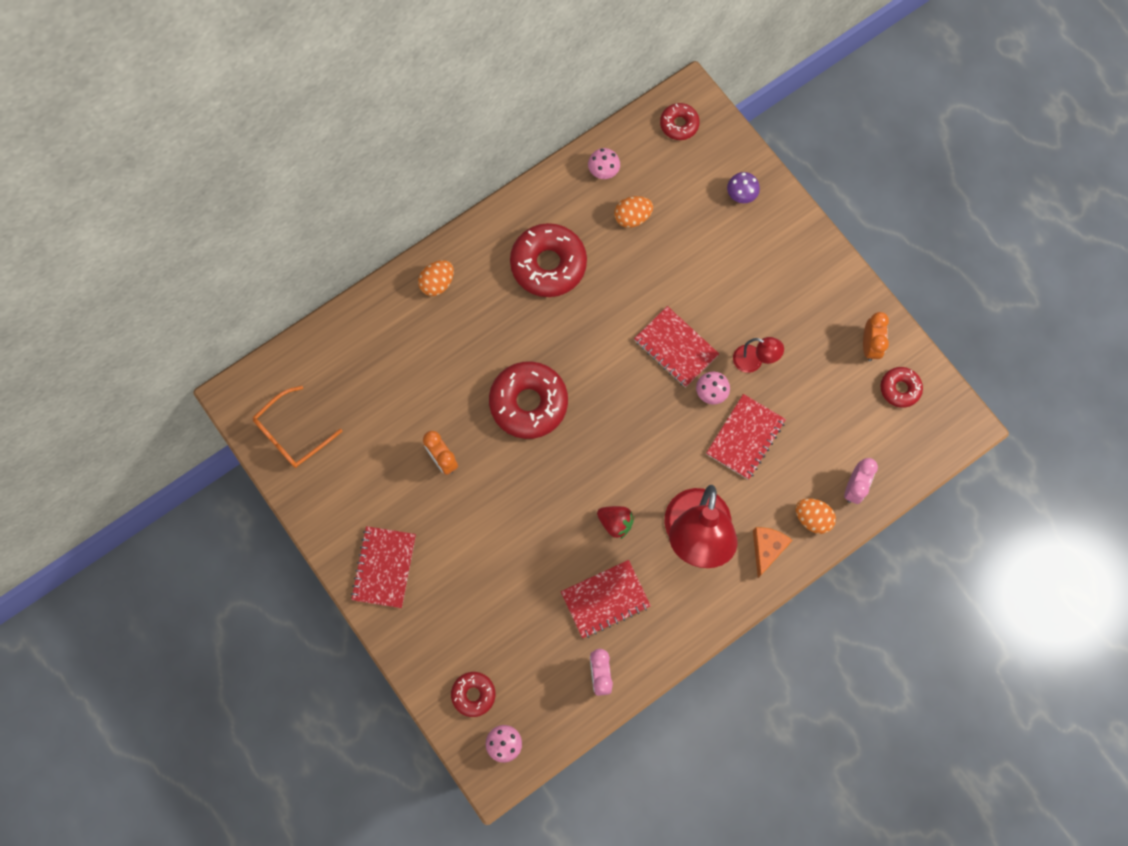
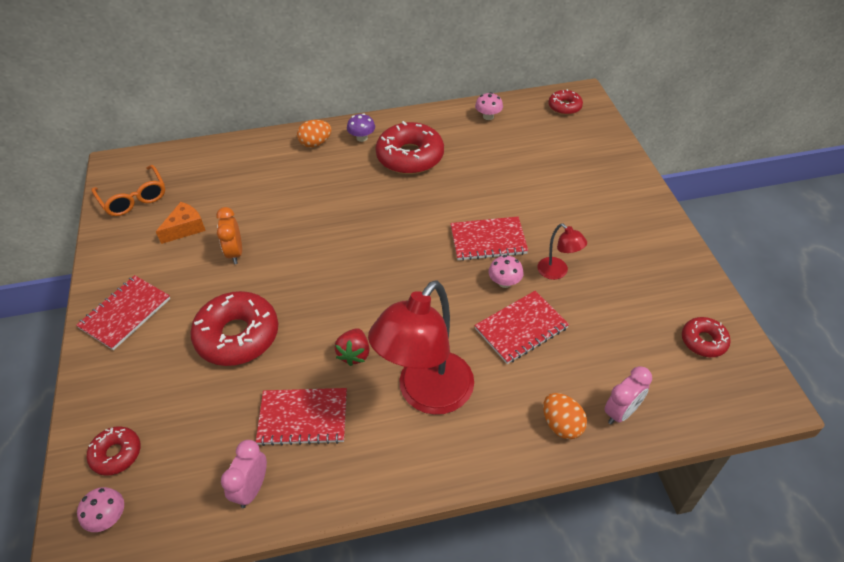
camera: 25 degrees right, 25 degrees down
(292, 434) = (134, 198): orange glasses -> orange glasses turned 105 degrees counterclockwise
(528, 403) = (334, 238): red donut -> red donut (237, 336)
(615, 523) = (354, 354): red strawberry -> red strawberry turned 45 degrees clockwise
(632, 217) = (496, 148): orange egg -> none
(676, 348) = (488, 240): red notebook -> red notebook turned 75 degrees counterclockwise
(741, 194) = (598, 159): purple mushroom -> purple mushroom (362, 138)
(767, 549) = (498, 435): orange cheese -> orange cheese (185, 228)
(869, 345) = (682, 296): orange clock -> none

